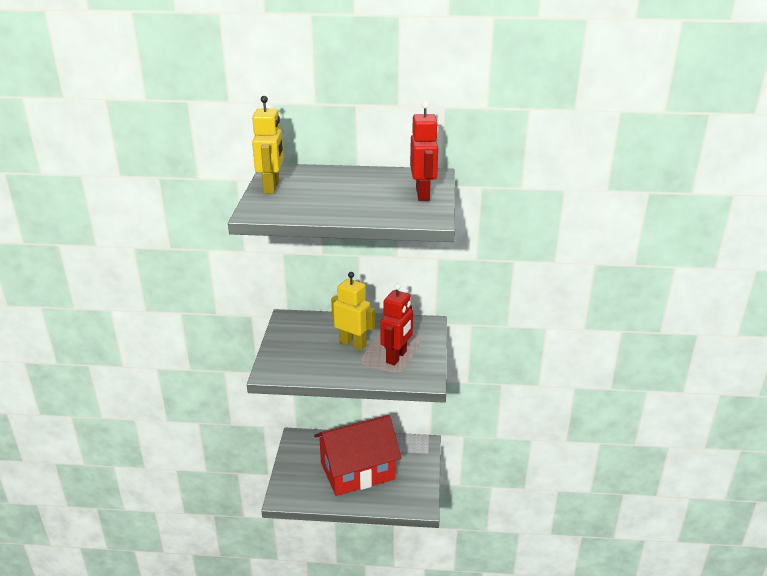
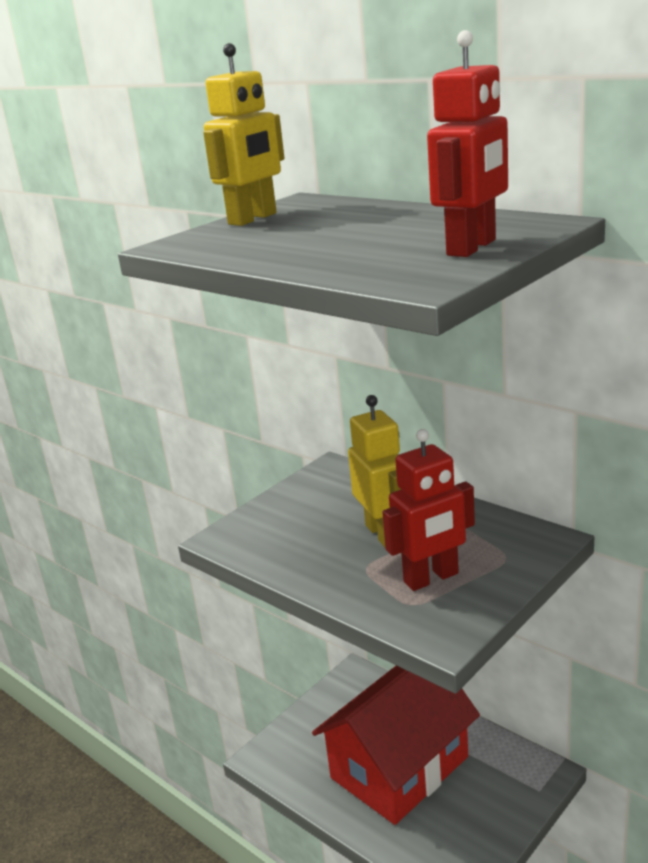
camera: 40 degrees right, 5 degrees down
(357, 471) = (399, 767): red house -> red house turned 60 degrees counterclockwise

